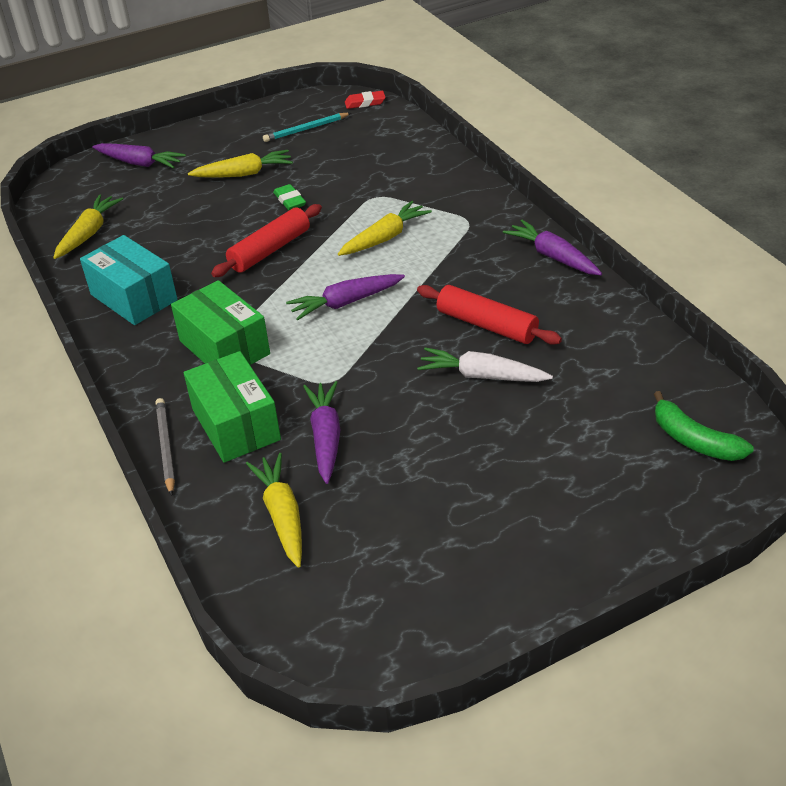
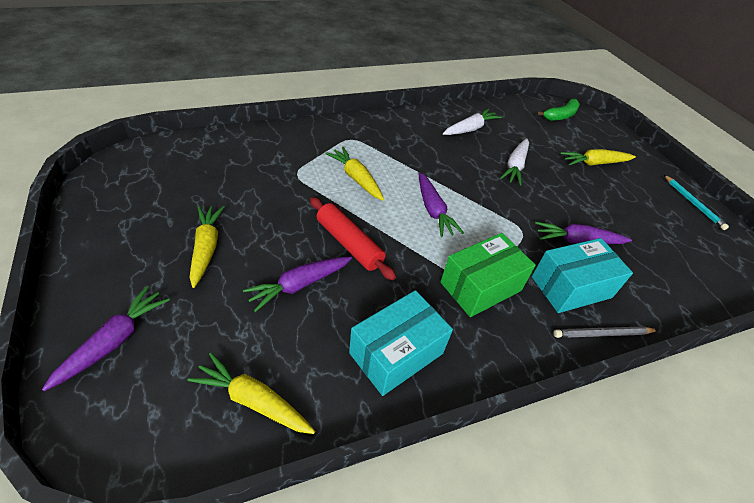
camera: 90 degrees left, 5 degrees up
(236, 424) = (571, 287): green box -> turquoise box
(282, 515) = (652, 270): yellow carrot -> yellow carrot (594, 163)
(290, 200) = (275, 222): green eraser -> none
(306, 129) = (152, 195): turquoise pencil -> turquoise pencil (692, 203)
(365, 103) = (134, 154): red eraser -> none
(487, 325) = (467, 155): red rolling pin -> none
(552, 256) = (403, 118): purple carrot -> purple carrot (299, 285)
(565, 325) = (470, 129): none -> white carrot

